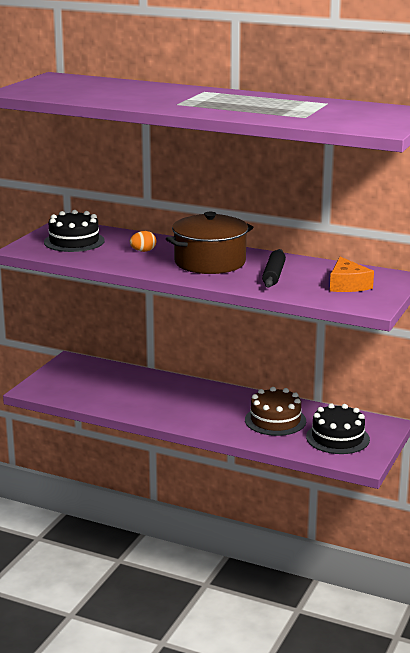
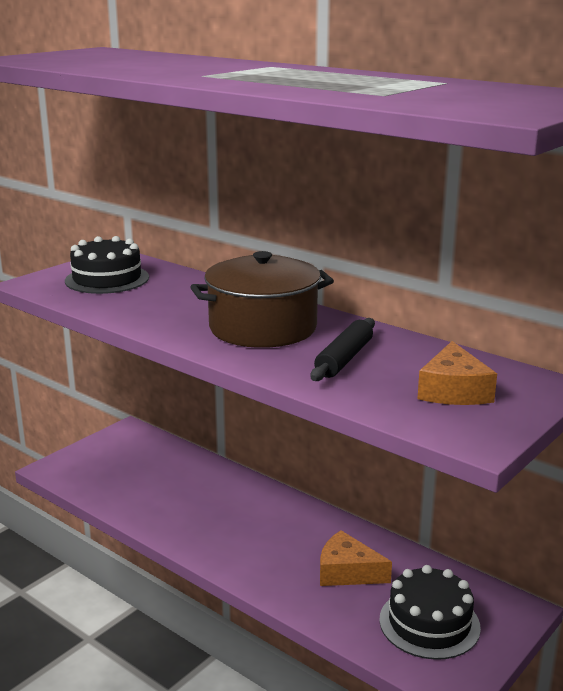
camera: 15 degrees right, 0 degrees up
(143, 251) = (184, 301): orange egg -> none
(275, 420) = (347, 572): brown cake -> orange cheese

